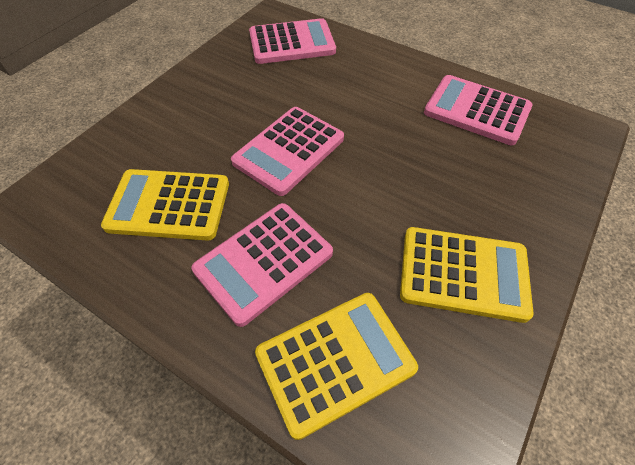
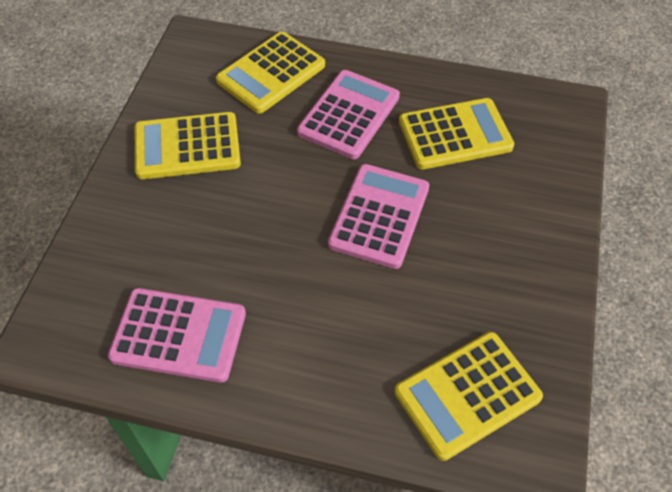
camera: 160 degrees right, 0 degrees up
(292, 43) = (467, 394): pink calculator -> yellow calculator

